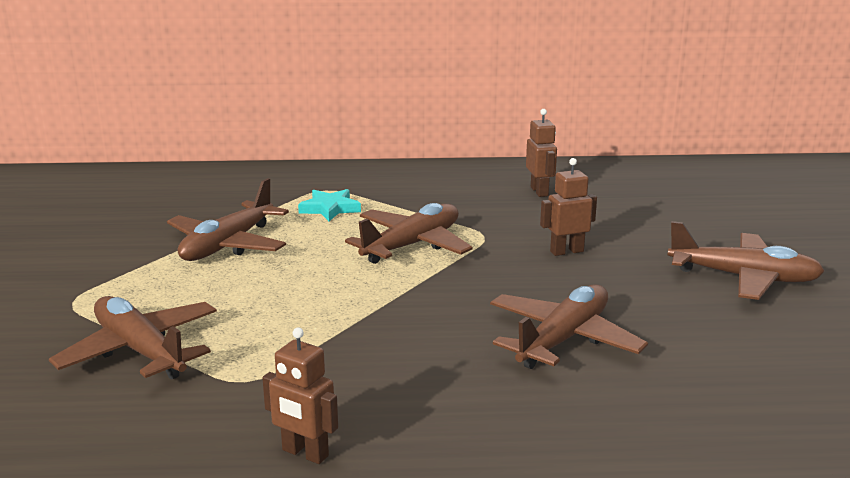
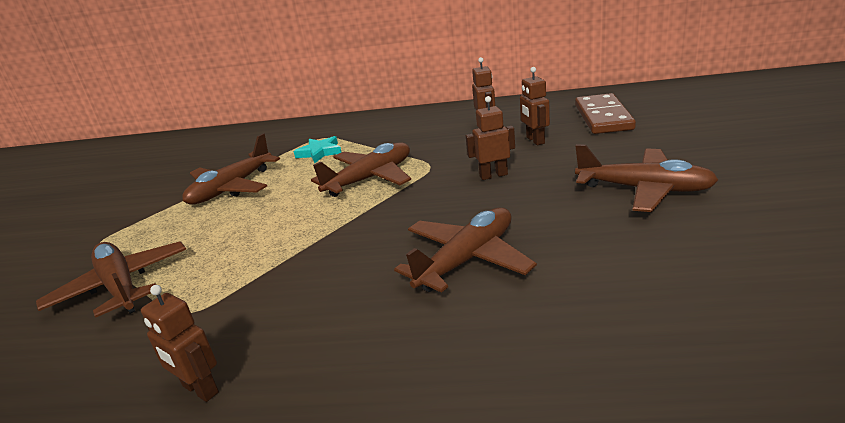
camera: 10 degrees right, 5 degrees up
(606, 214) = (535, 140): none -> brown robot
(681, 194) = (603, 117): none -> brown domino

